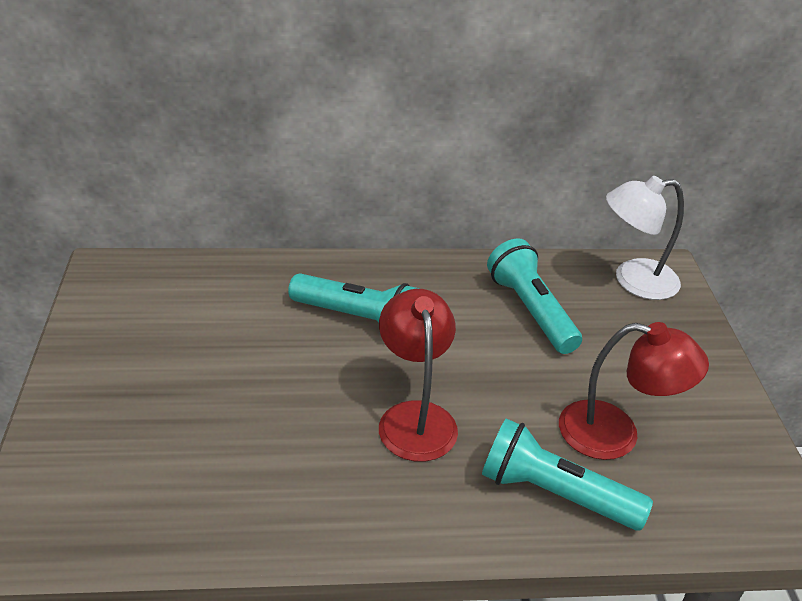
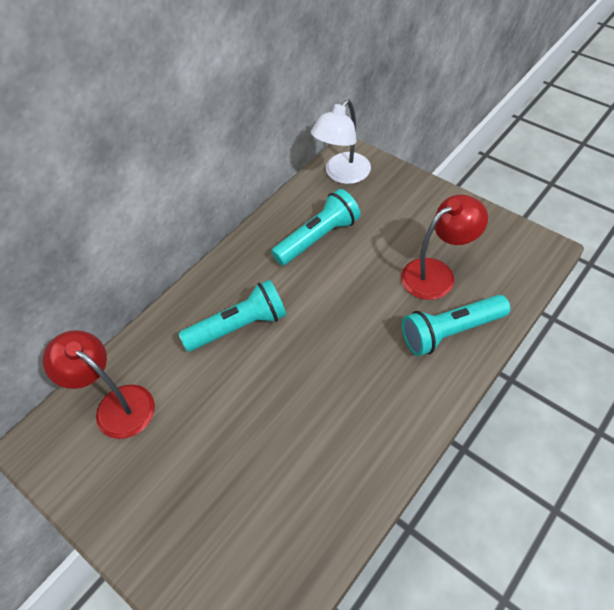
camera: 40 degrees left, 15 degrees up
(415, 417) = (343, 356): red lamp -> red lamp (116, 405)
(531, 311) = (318, 238): turquoise flashlight -> turquoise flashlight turned 120 degrees clockwise

